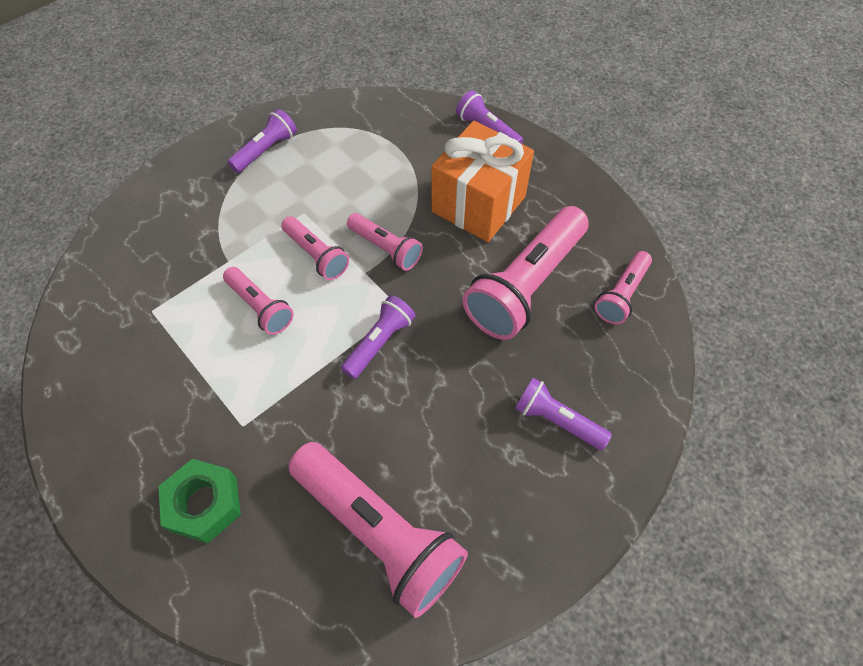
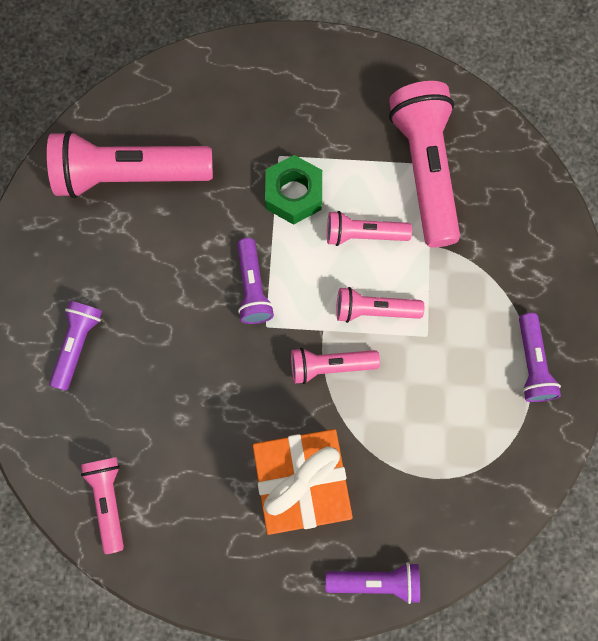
camera: 135 degrees right, 15 degrees up
(204, 504) = (247, 100): green nut -> green nut (293, 194)
(526, 285) = (192, 436): pink flashlight -> pink flashlight (424, 171)
(557, 420) = (78, 345): purple flashlight -> purple flashlight turned 60 degrees counterclockwise

